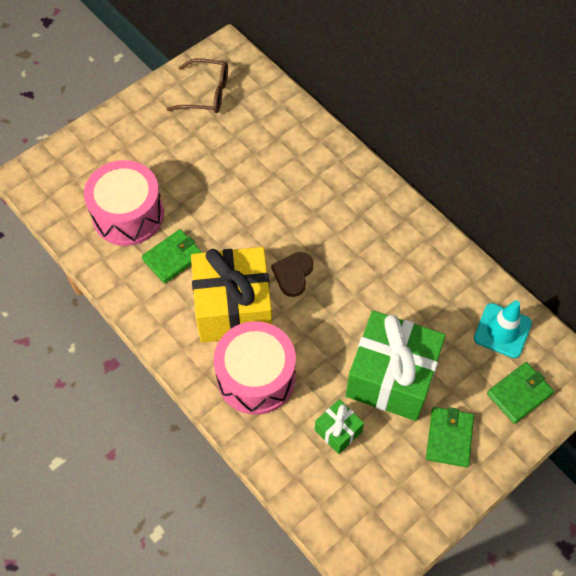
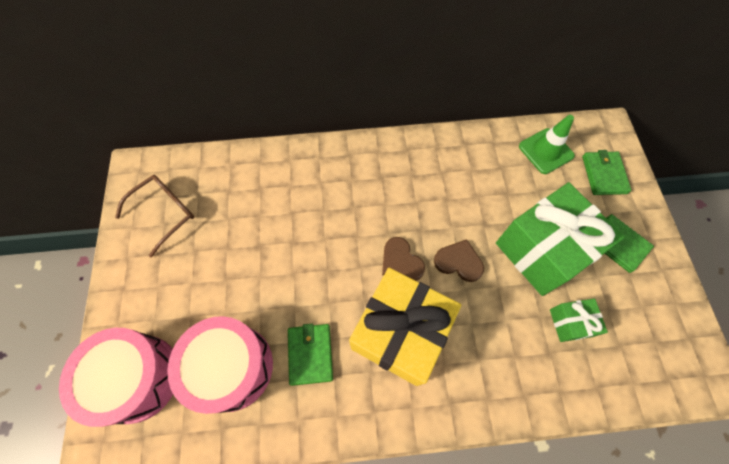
camera: 55 degrees left, 5 degrees up
(256, 377) = (481, 358): pink drum -> pink drum (137, 378)
(327, 317) = (458, 262): none -> brown heart
(502, 330) = (546, 151): turquoise traffic cone -> green traffic cone

